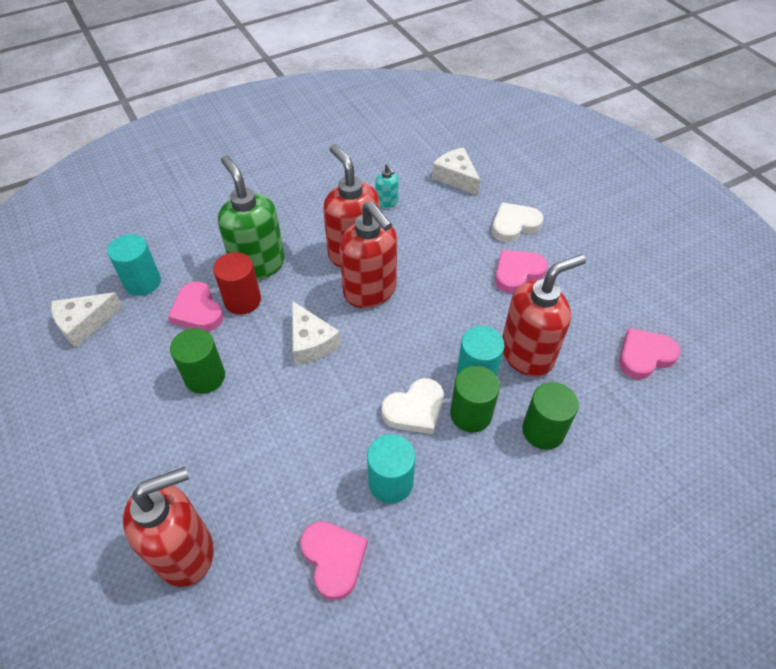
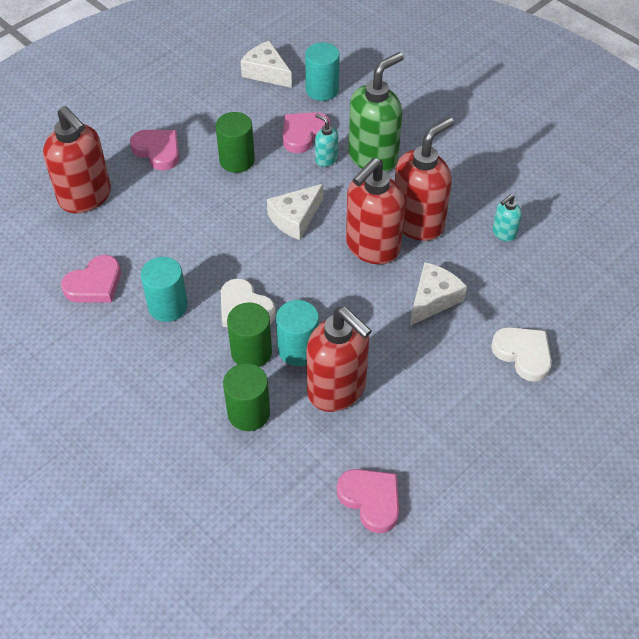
camera: 75 degrees right, 0 degrees up
(242, 300) = (326, 159): red cylinder -> turquoise soap dispenser
(456, 177) = (577, 286): white cheese -> white cheese (433, 299)
(517, 273) = (447, 367): pink heart -> pink heart (158, 151)

